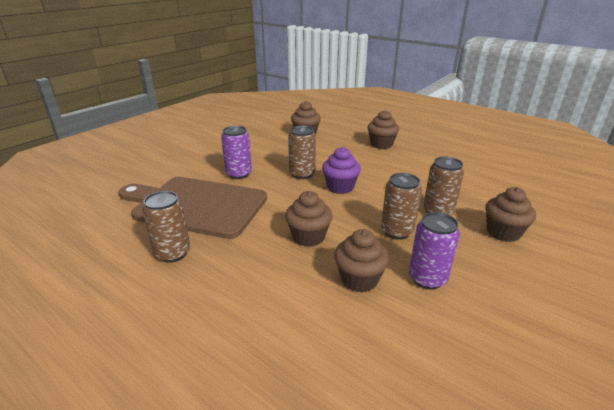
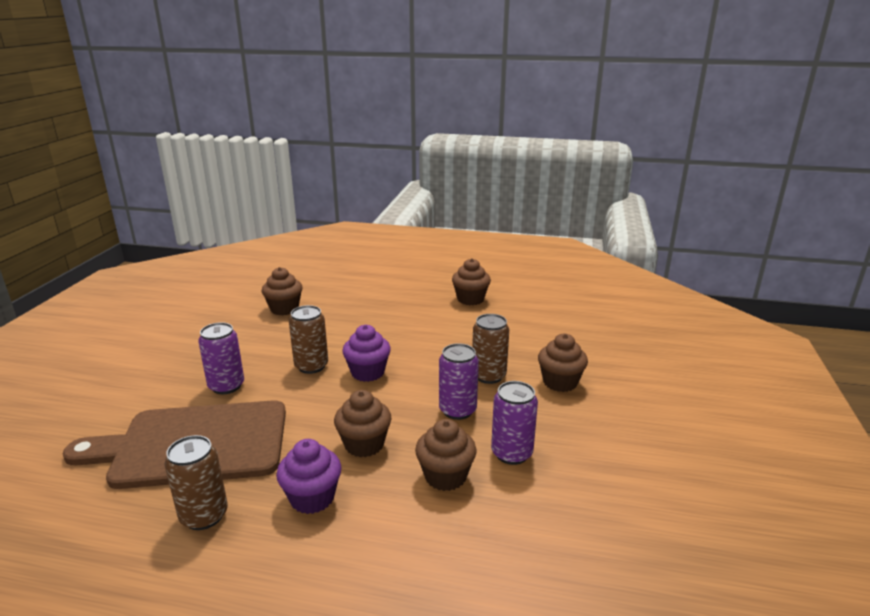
camera: 25 degrees left, 5 degrees down
(249, 264) = (312, 498): none -> purple cupcake
(381, 144) = (387, 305): brown cupcake -> brown cupcake (470, 299)
(397, 231) = (457, 410): brown can -> purple can

